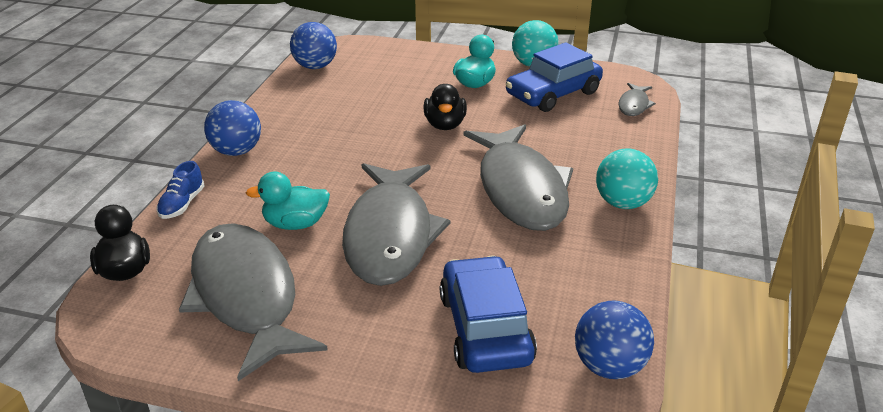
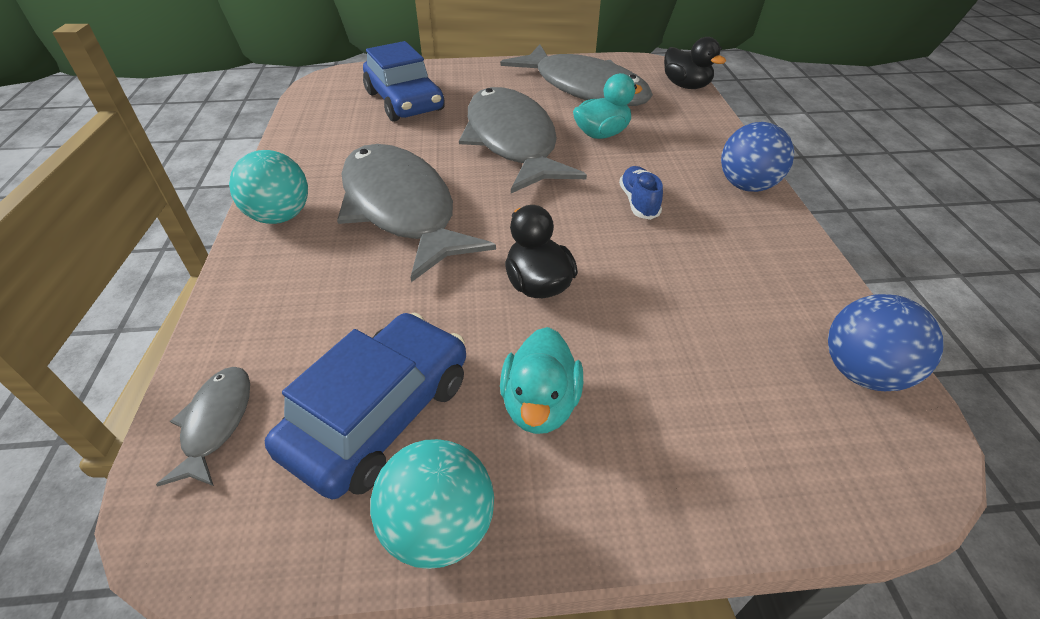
camera: 160 degrees right, 10 degrees up
(182, 204) = (716, 129): blue shoe -> blue shoe (638, 202)
(609, 366) = (314, 98): blue ball -> none

